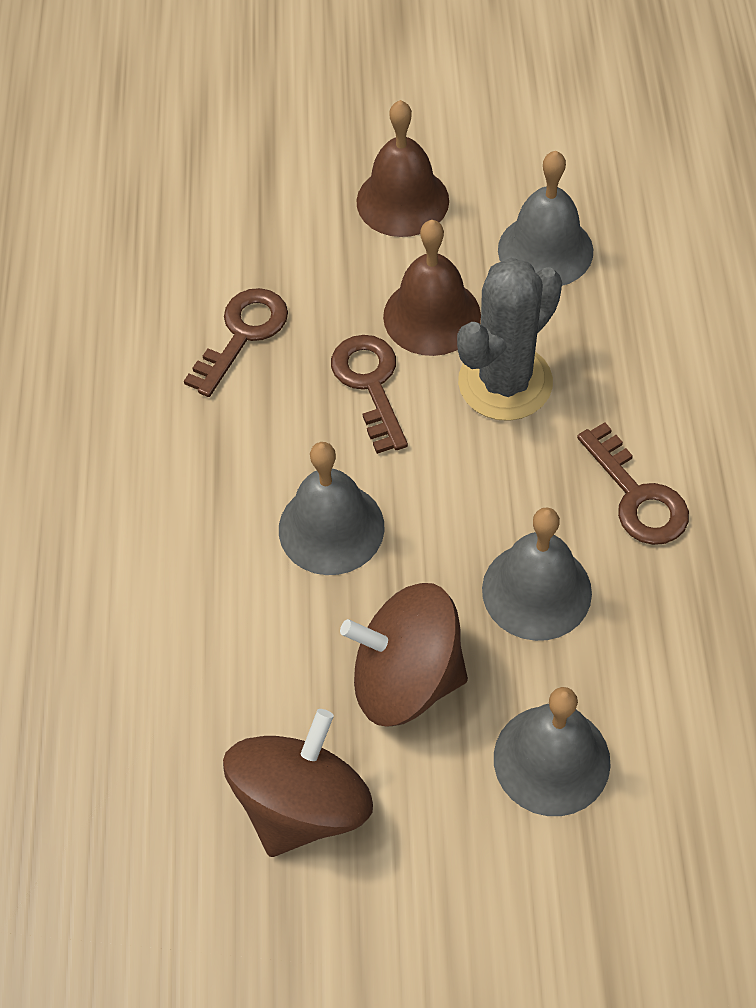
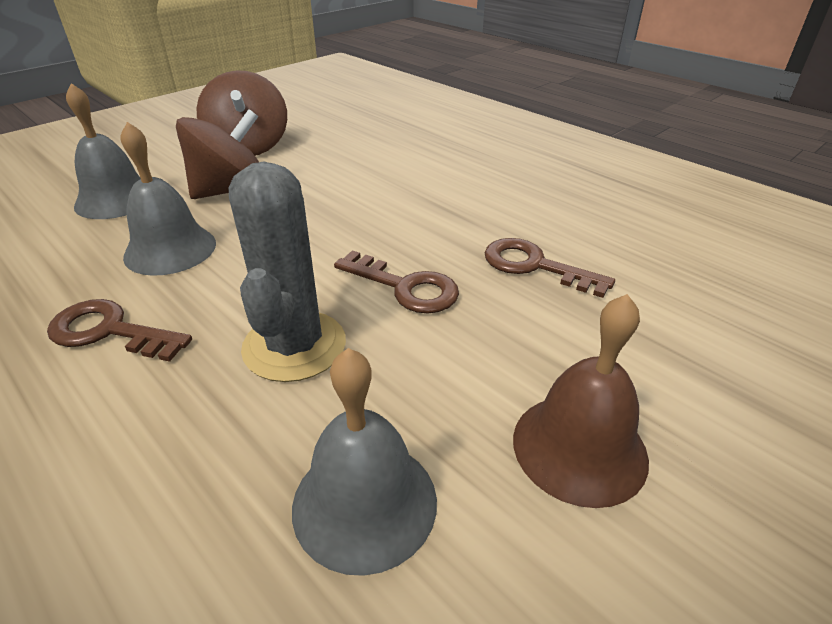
camera: 135 degrees right, 20 degrees down
(243, 334) = (534, 266): brown key -> brown key turned 135 degrees clockwise
(331, 528) = (341, 216): grey bell -> none
(432, 316) = (414, 358): brown bell -> none

